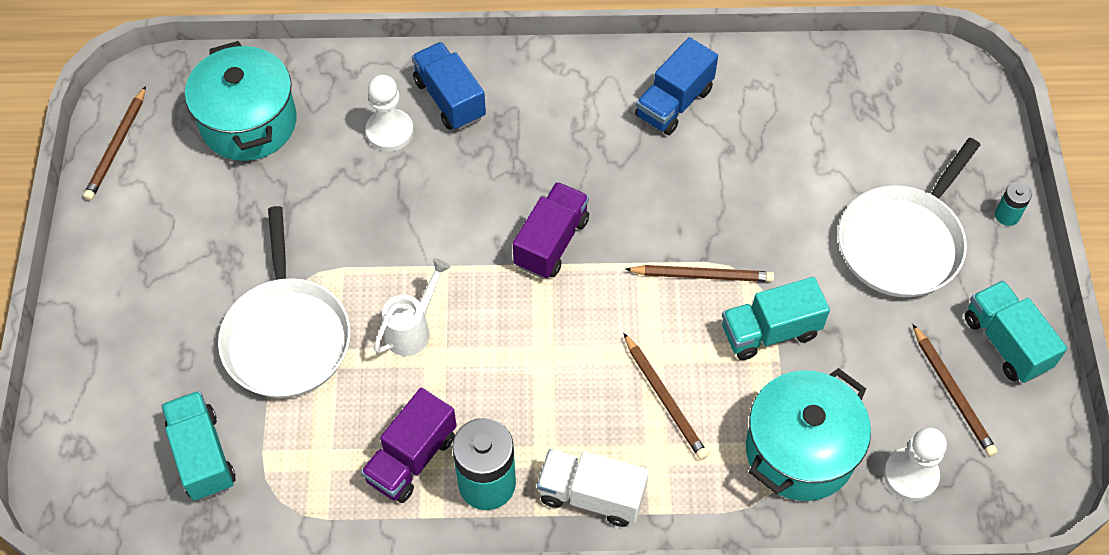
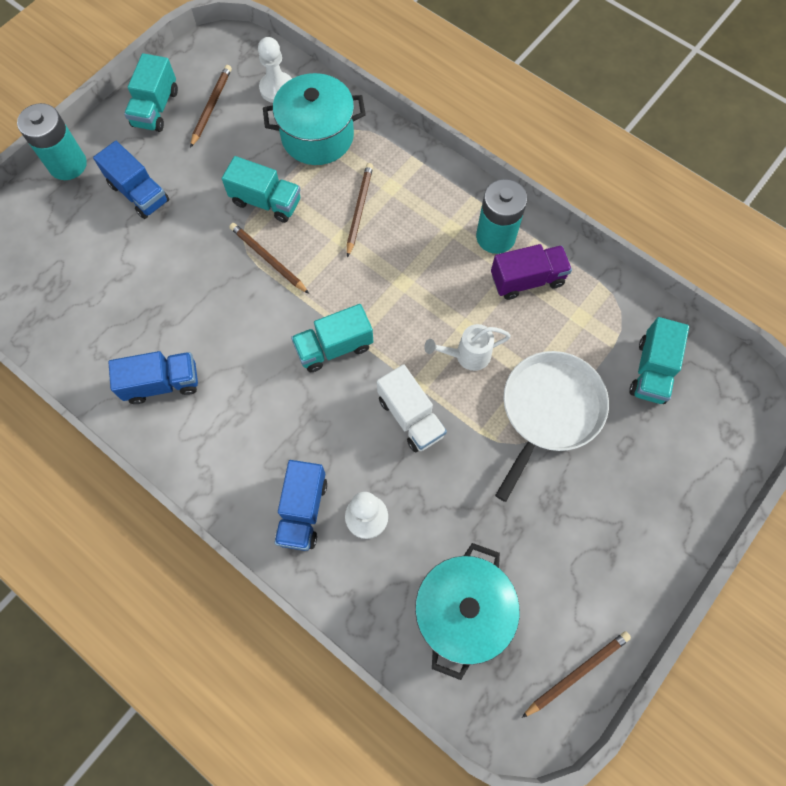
camera: 140 degrees left, 10 degrees up
(551, 242) = (334, 347): purple truck -> turquoise truck
(591, 495) = (445, 191): white truck -> white truck (411, 417)
(903, 242) = (139, 193): white pan -> blue truck
(1007, 215) = (68, 164): turquoise battery -> turquoise battery, size x2.08

